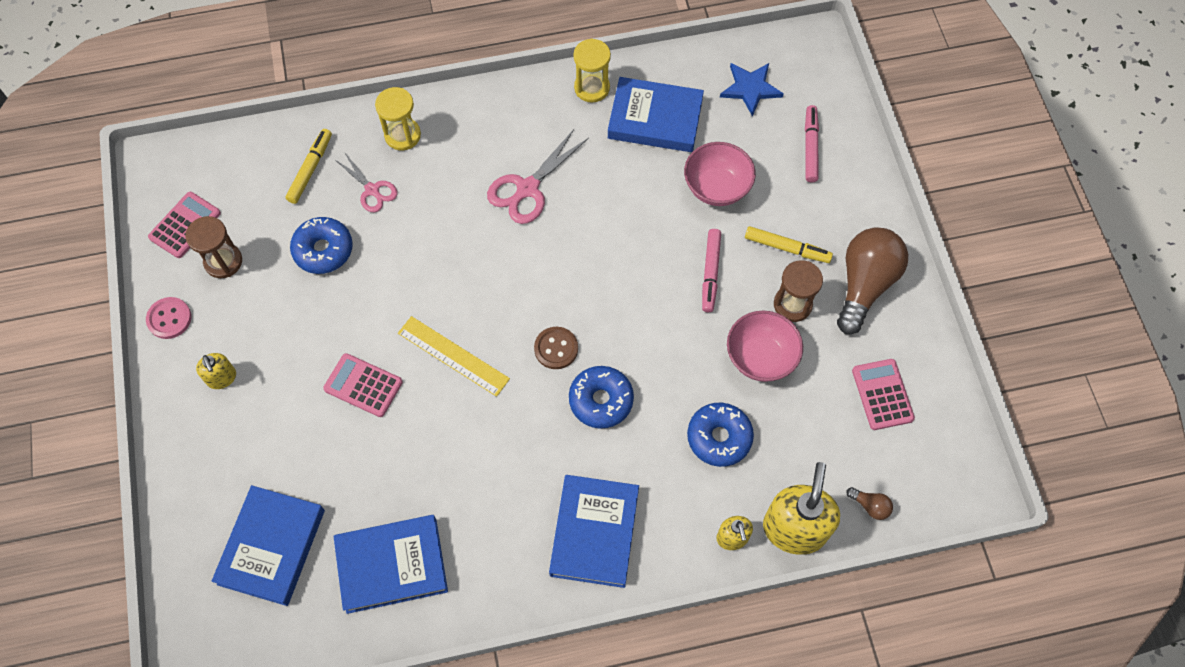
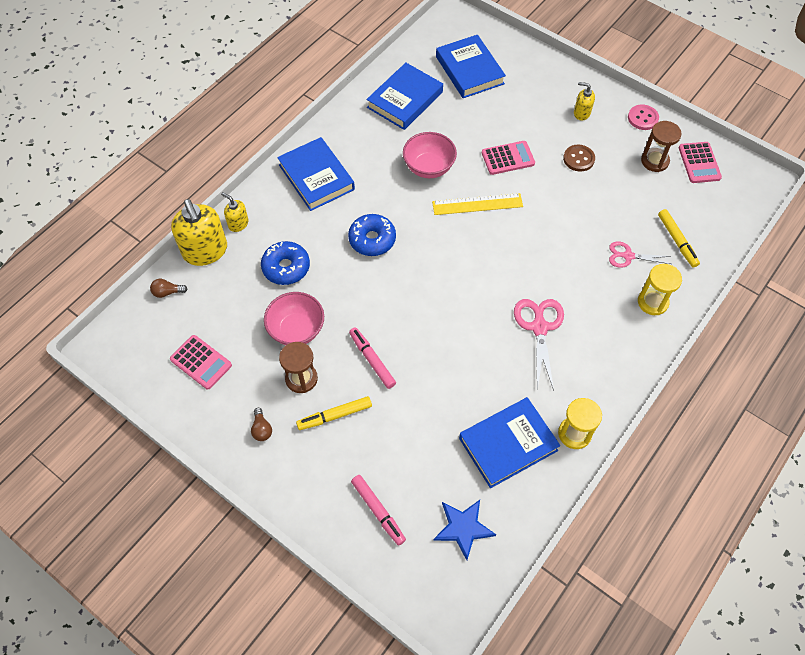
camera: 140 degrees right, 5 degrees down
(323, 250) = (611, 204): blue donut -> none
(556, 348) = (424, 248): brown button -> brown button (578, 159)
(716, 188) = (418, 424): pink bowl -> pink bowl (429, 167)
(864, 284) = (262, 429): brown light bulb -> brown light bulb, size x0.40

